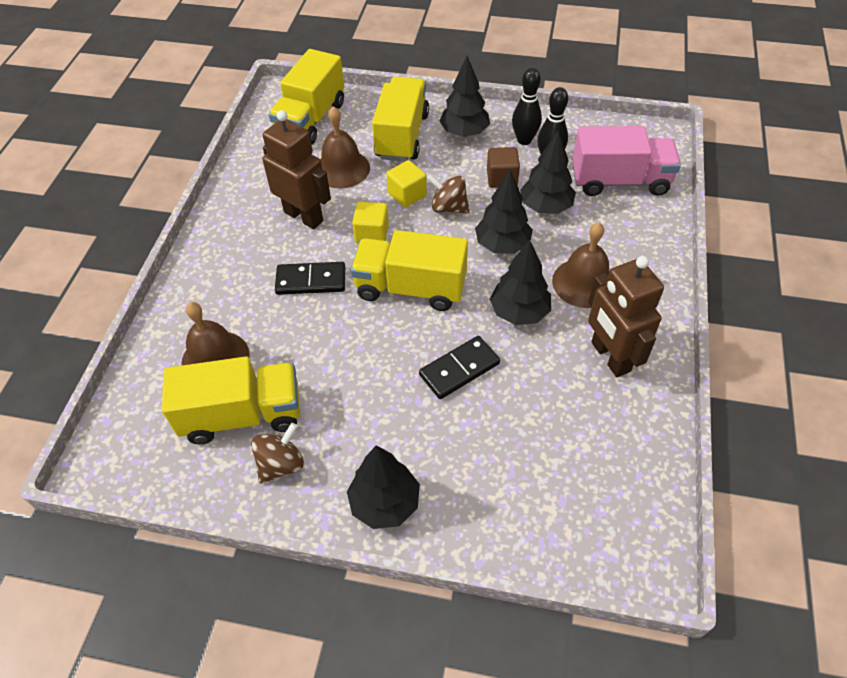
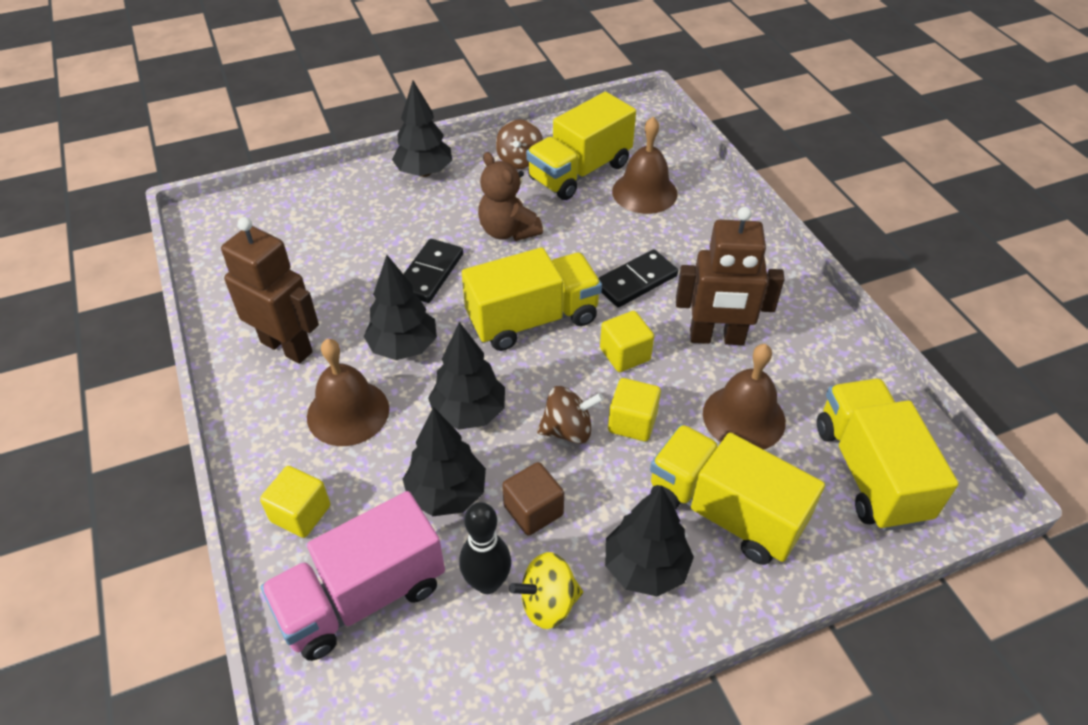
camera: 145 degrees right, 5 degrees down
(363, 379) = (508, 231): none -> brown teddy bear
(402, 136) = (724, 511): yellow truck -> yellow truck turned 150 degrees clockwise
(524, 140) = (548, 603): black bowling pin -> yellow spinning top
(640, 235) = (300, 513): none -> yellow cube

